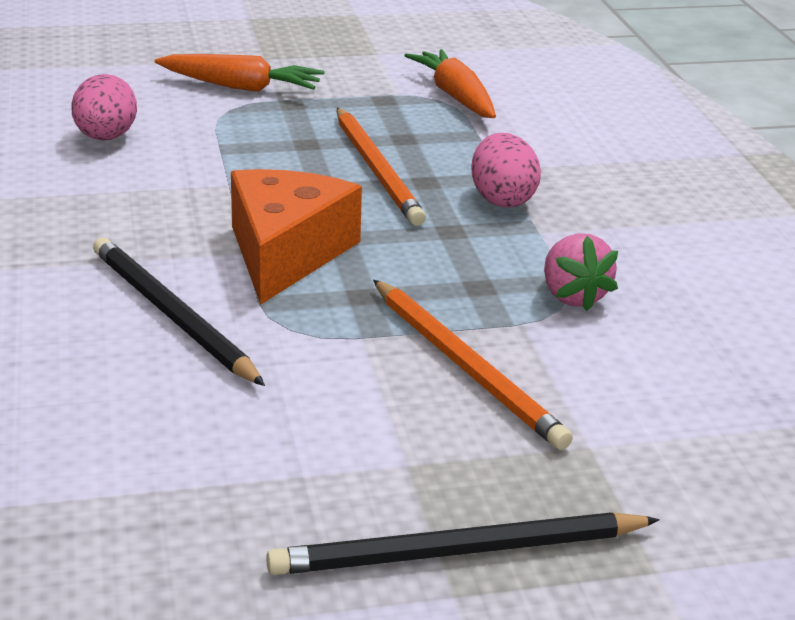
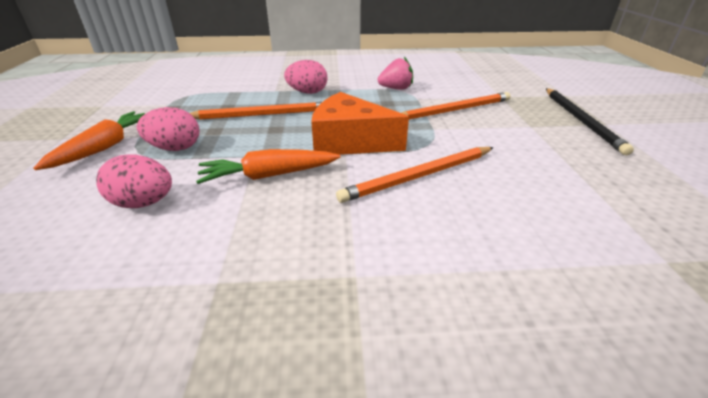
camera: 80 degrees left, 5 degrees up
(172, 315) = (419, 176): black pencil -> orange pencil
(243, 128) = (175, 148): none -> pink egg
(455, 96) = (186, 92): orange carrot -> orange carrot (269, 175)

